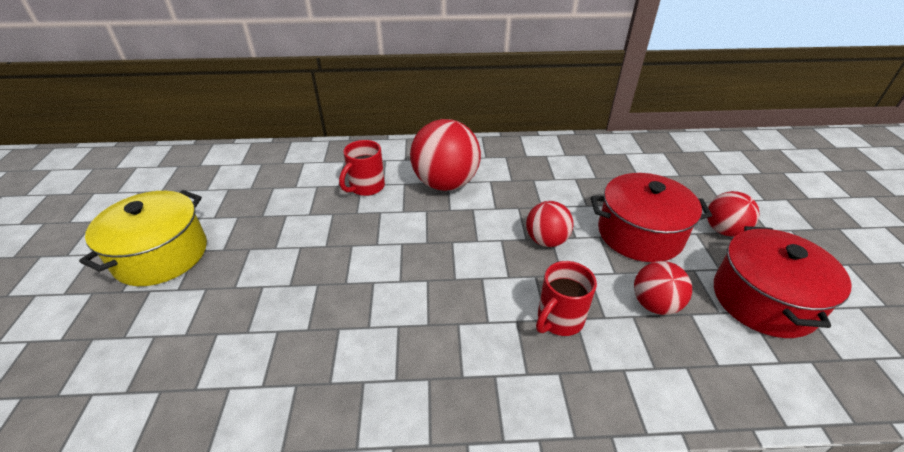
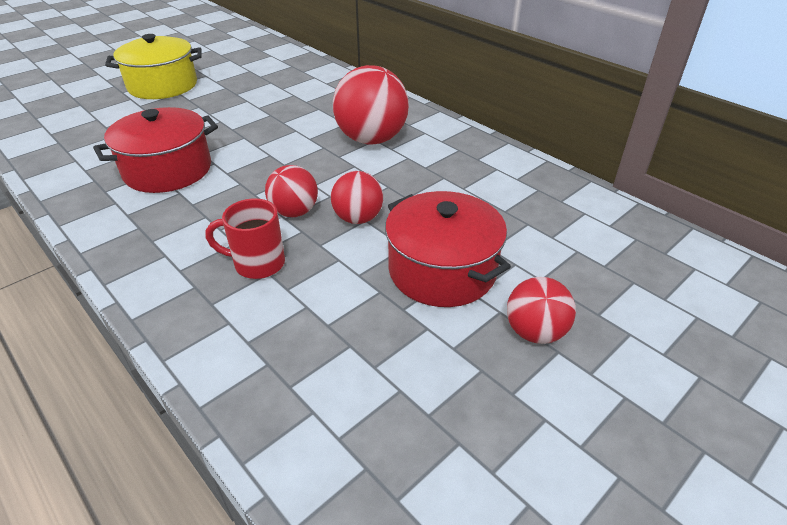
camera: 50 degrees right, 0 degrees up
(366, 187) = (318, 111): red mug -> none
(654, 304) = (337, 315): red ball -> red ball (294, 212)
(763, 300) = (435, 399): red pot -> red pot (168, 170)

